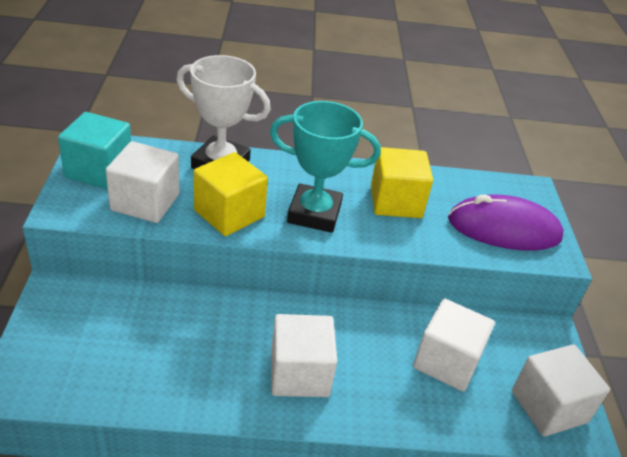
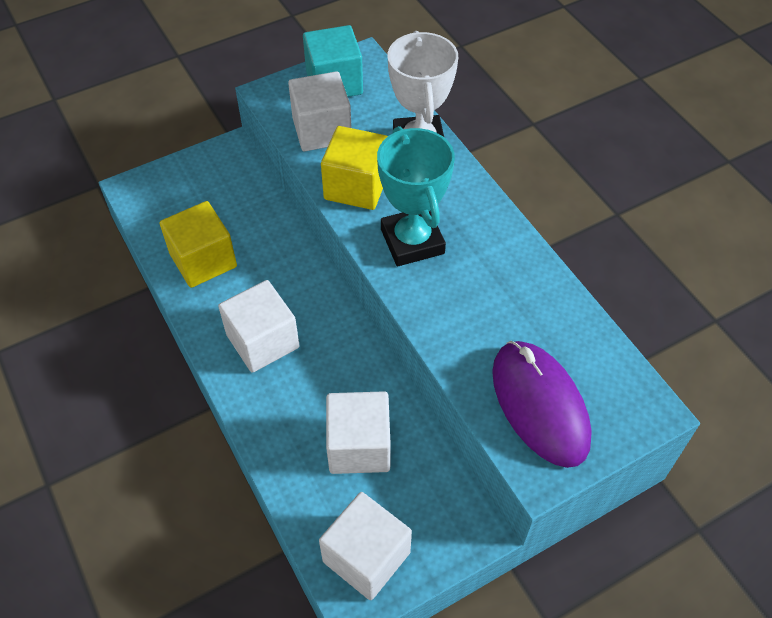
camera: 65 degrees right, 15 degrees up
(395, 202) = (493, 294): yellow cube -> yellow cube (203, 260)

